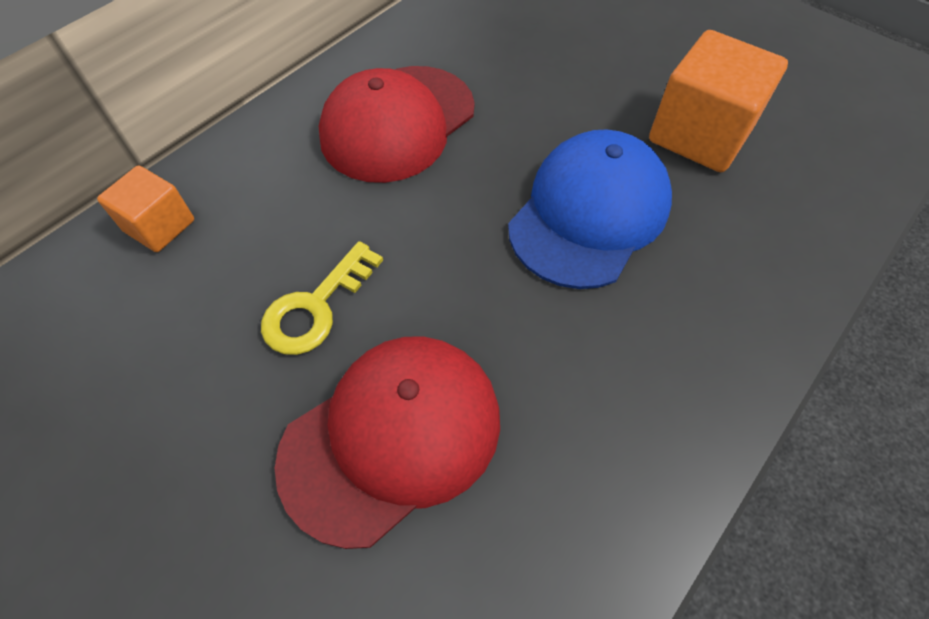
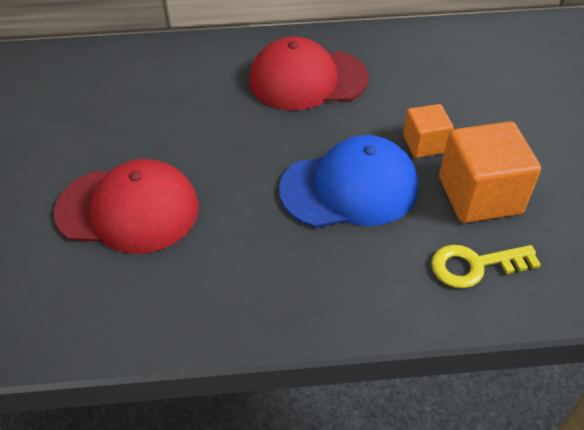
camera: 45 degrees right, 10 degrees down
(159, 226) = (145, 59): orange cube -> orange cube (424, 144)
(316, 307) = (164, 136): yellow key -> yellow key (475, 266)

